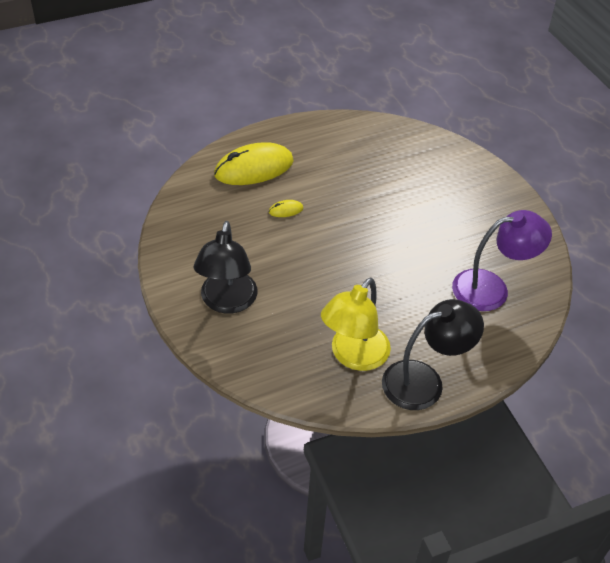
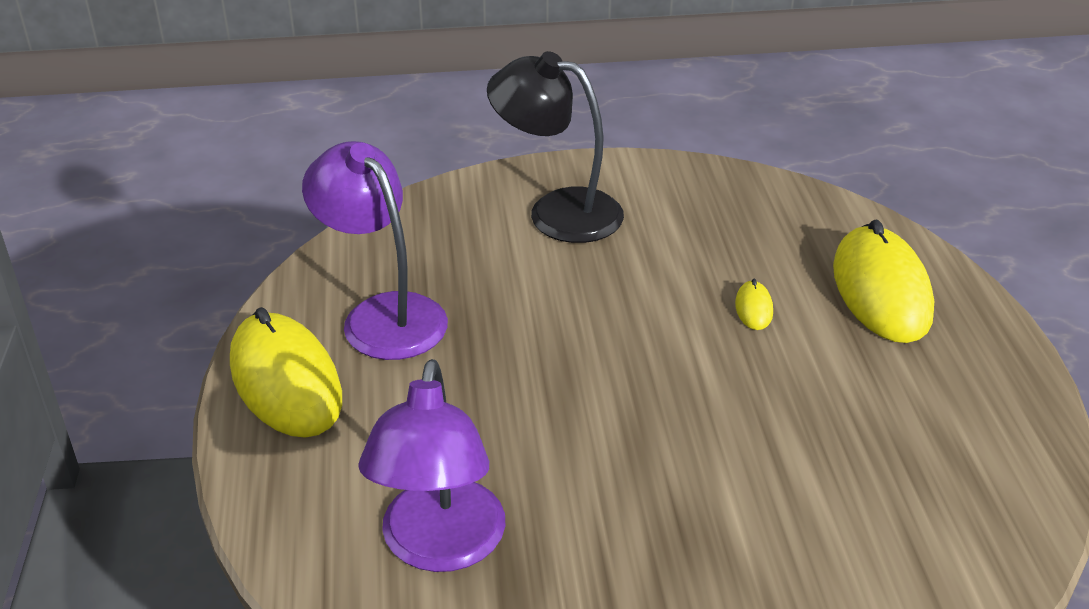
camera: 110 degrees right, 10 degrees down
(353, 356) = (383, 314): yellow lamp -> purple lamp
(424, 381) = (285, 381): black lamp -> yellow mouse

